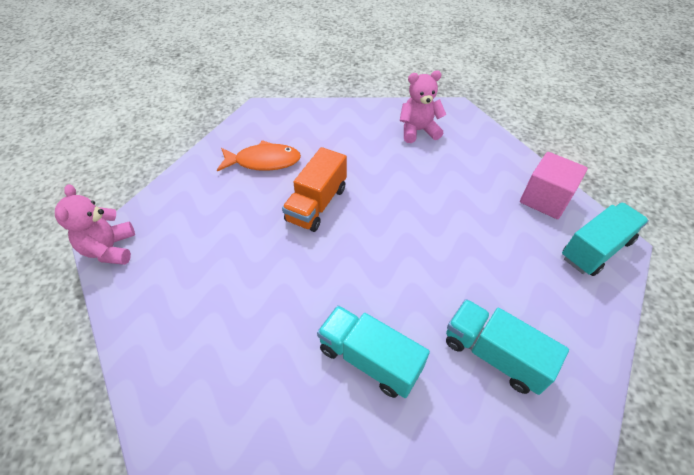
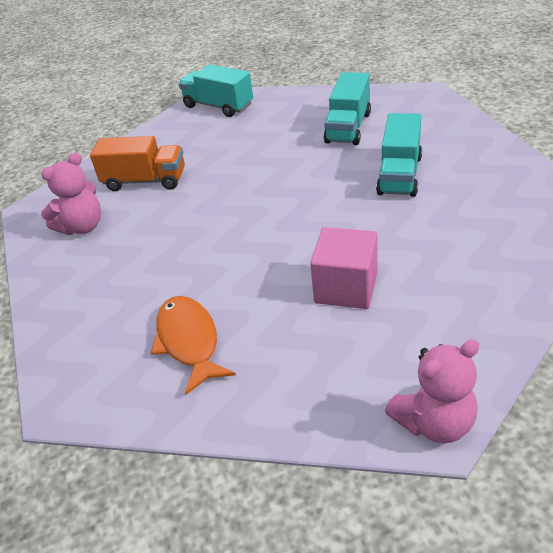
camera: 105 degrees left, 10 degrees down
(317, 204) = (245, 263): orange truck -> orange truck (145, 181)
(418, 131) = (82, 227): pink teddy bear -> pink teddy bear turned 105 degrees counterclockwise
(545, 199) = (169, 133): pink cube -> pink cube (346, 288)

